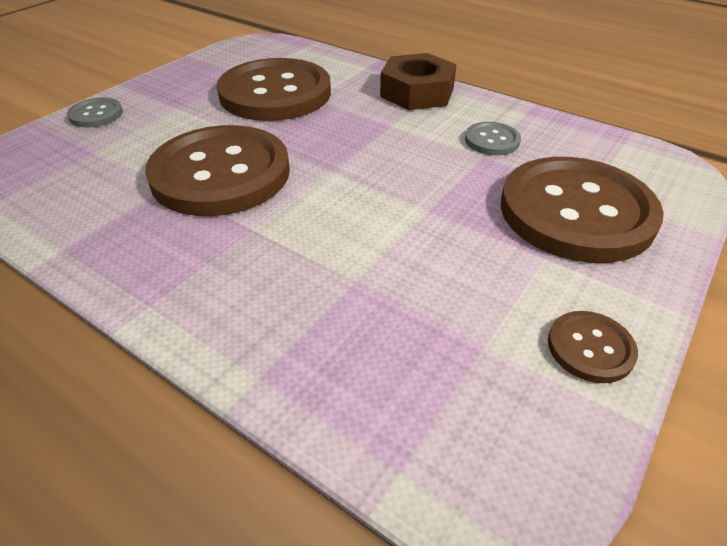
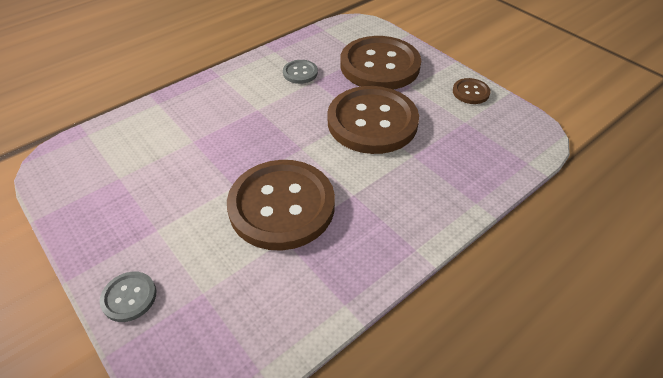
camera: 75 degrees left, 5 degrees up
(275, 93) = (170, 162): brown button -> brown button (372, 122)
(417, 92) = (220, 87): brown nut -> none

